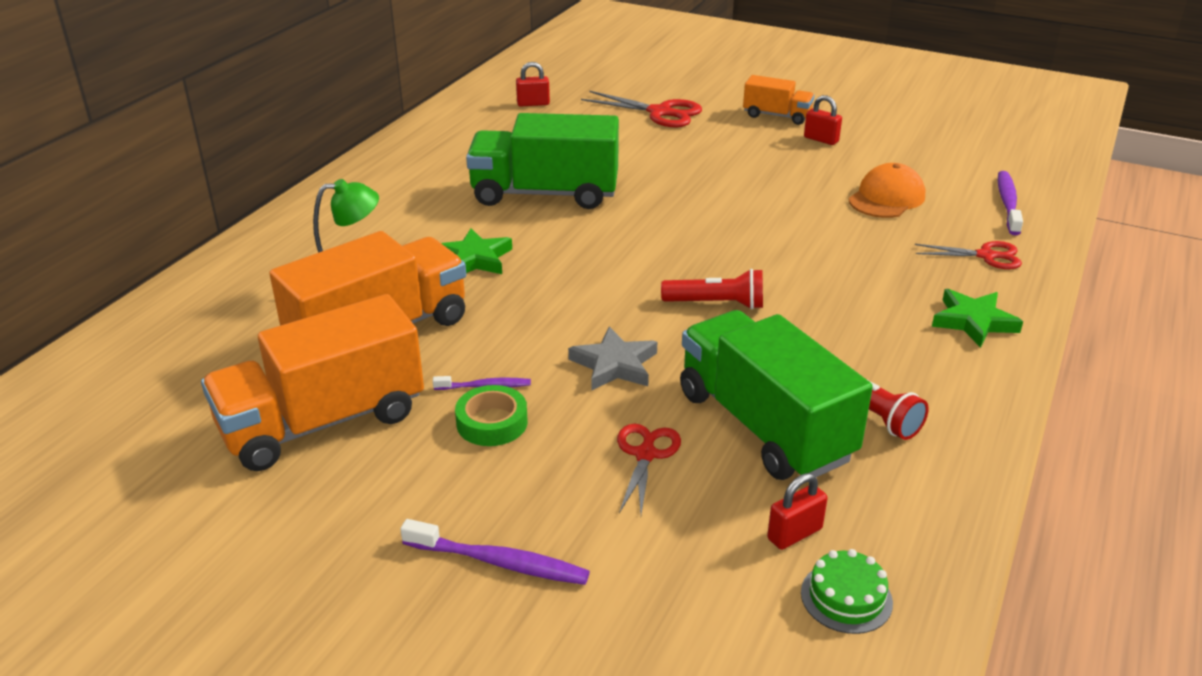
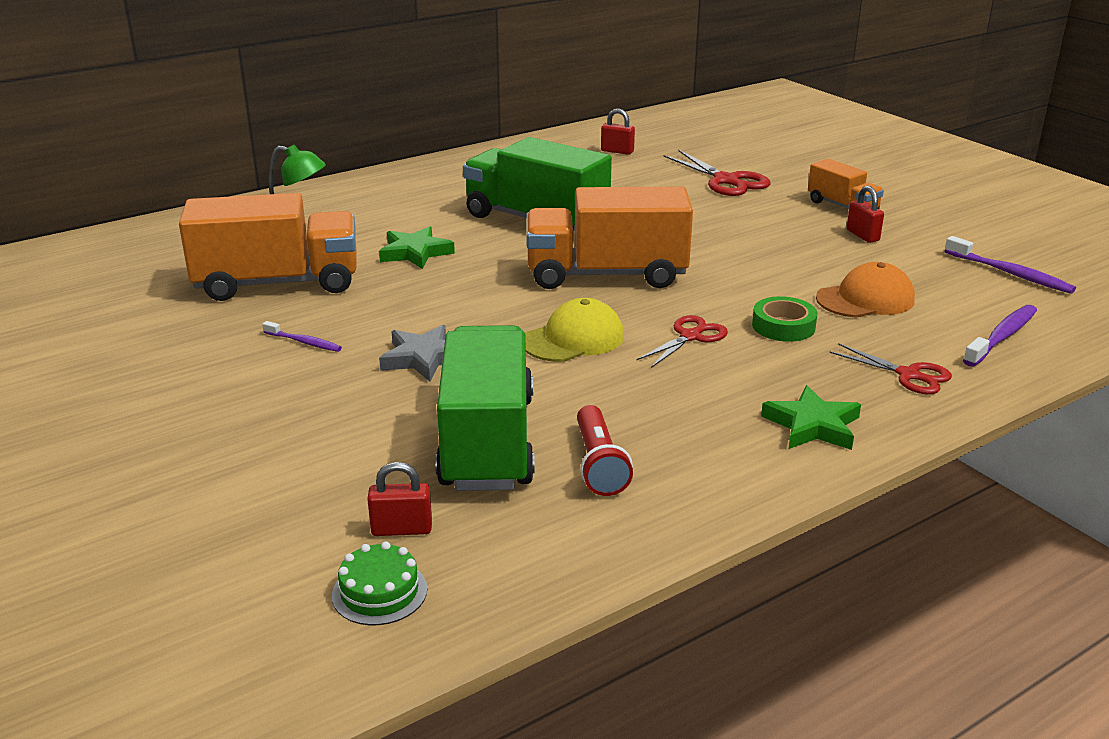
camera: 30 degrees right, 5 degrees down
(323, 422) = (162, 330): orange truck -> orange truck (606, 275)
(492, 422) = (276, 368): green tape -> green tape (783, 326)
(498, 562) = (155, 461): purple toothbrush -> purple toothbrush (1009, 273)
(645, 455) = (360, 429): red scissors -> red scissors (690, 337)
(716, 304) = (573, 339): red flashlight -> yellow cap

